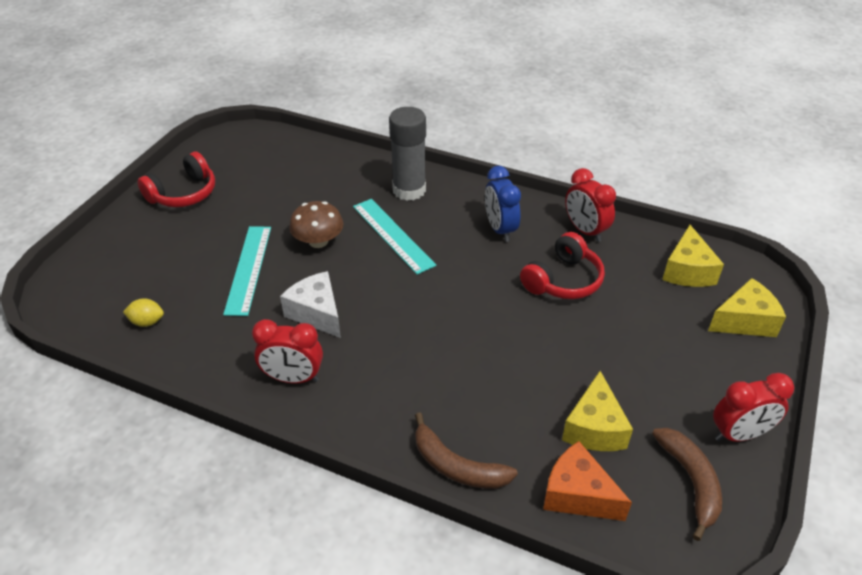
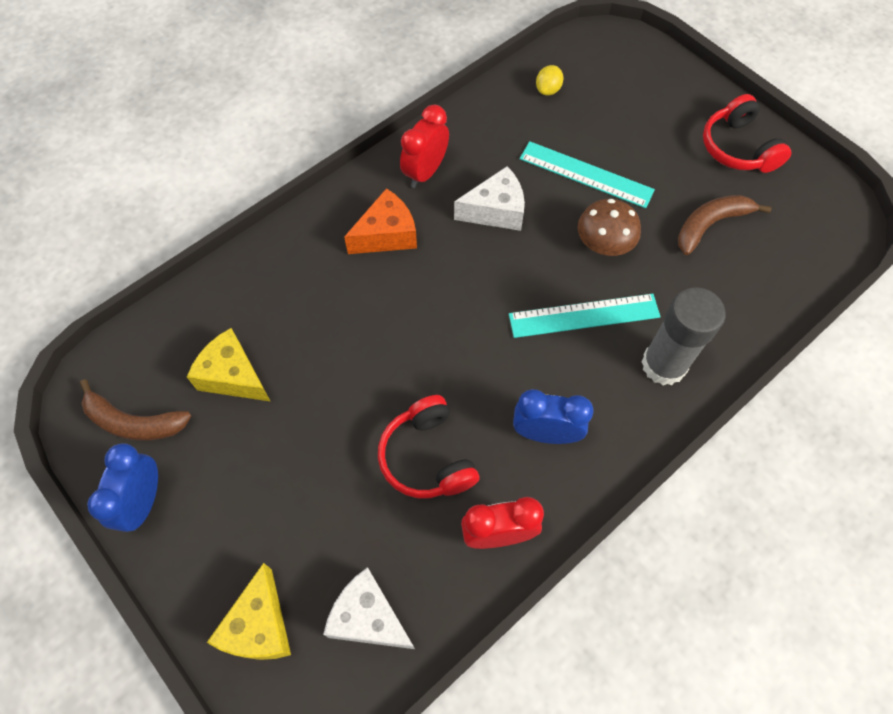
camera: 115 degrees right, 20 degrees up
(456, 466) = (267, 253): brown banana -> brown banana (710, 224)
(577, 494) = (185, 326): orange cheese -> orange cheese (386, 235)
(687, 271) = (368, 617): yellow cheese -> white cheese
(739, 434) = (143, 501): red clock -> blue clock

